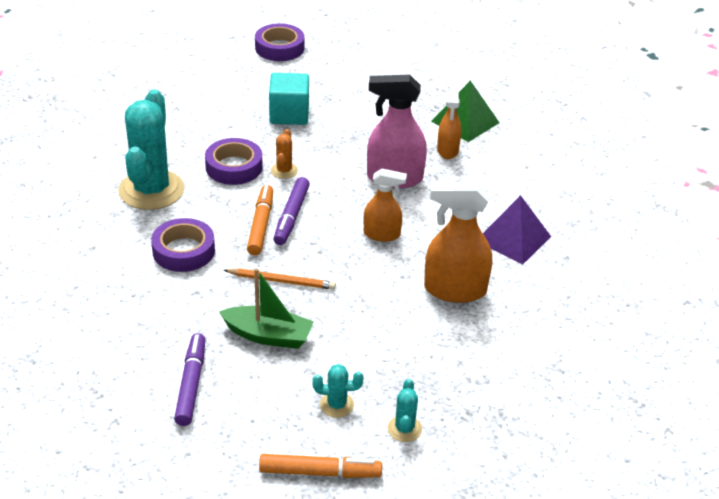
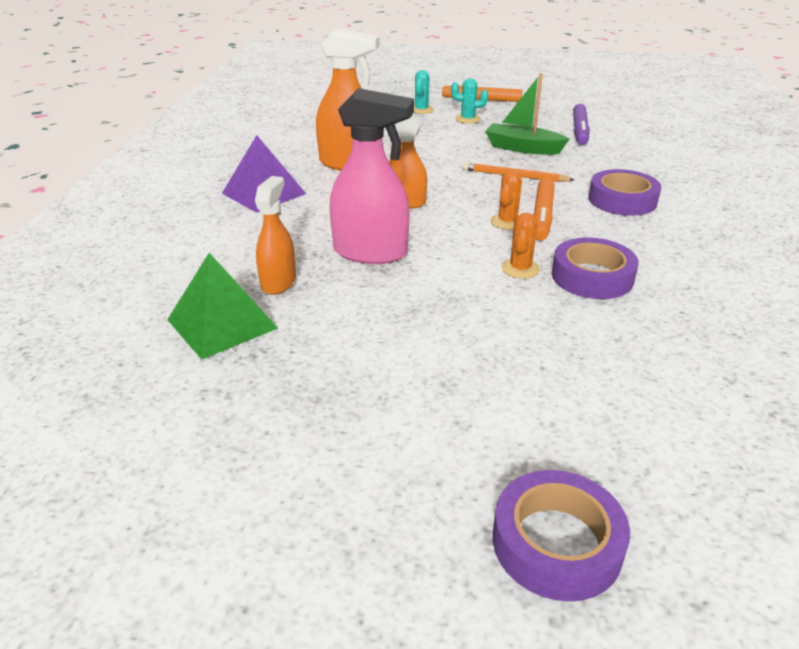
camera: 170 degrees left, 5 degrees down
(151, 190) = (693, 255): turquoise cactus -> none
(289, 114) = (519, 353): turquoise cube -> none
(291, 216) = (507, 222): purple marker -> orange cactus

